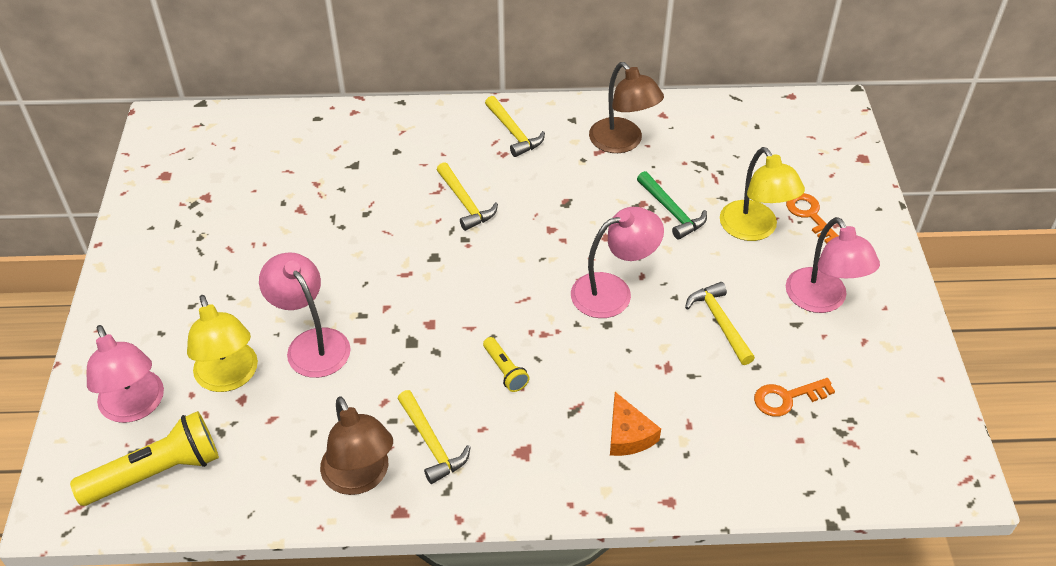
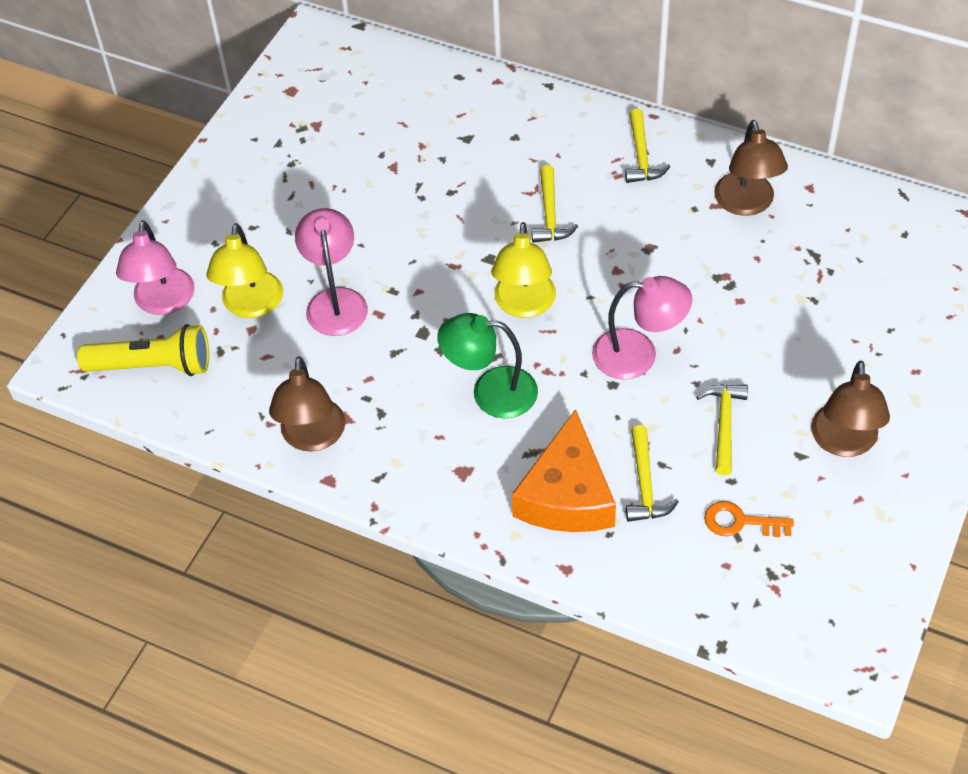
camera: 30 degrees right, 5 degrees up
(431, 443) = (388, 431): yellow hammer -> yellow hammer (645, 484)
(505, 371) = (490, 392): yellow flashlight -> green lamp
(628, 435) = (567, 495): orange cheese -> orange cheese, size x1.89
(671, 211) = (750, 295): green hammer -> none
(754, 229) = (823, 345): yellow lamp -> yellow lamp (524, 305)
(809, 215) = (894, 351): orange key -> none
(822, 300) = (844, 442): pink lamp -> brown lamp

